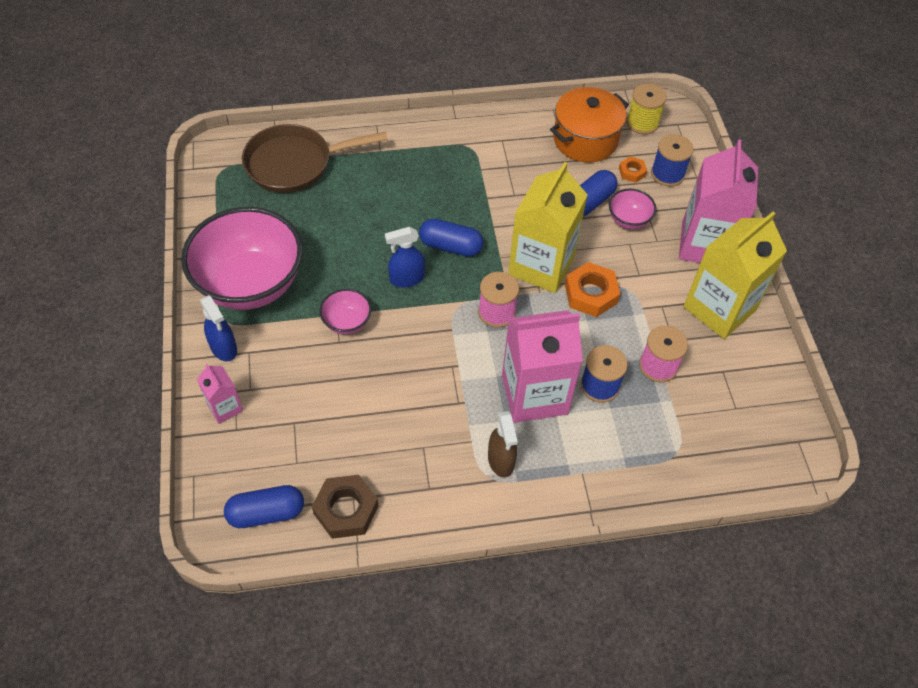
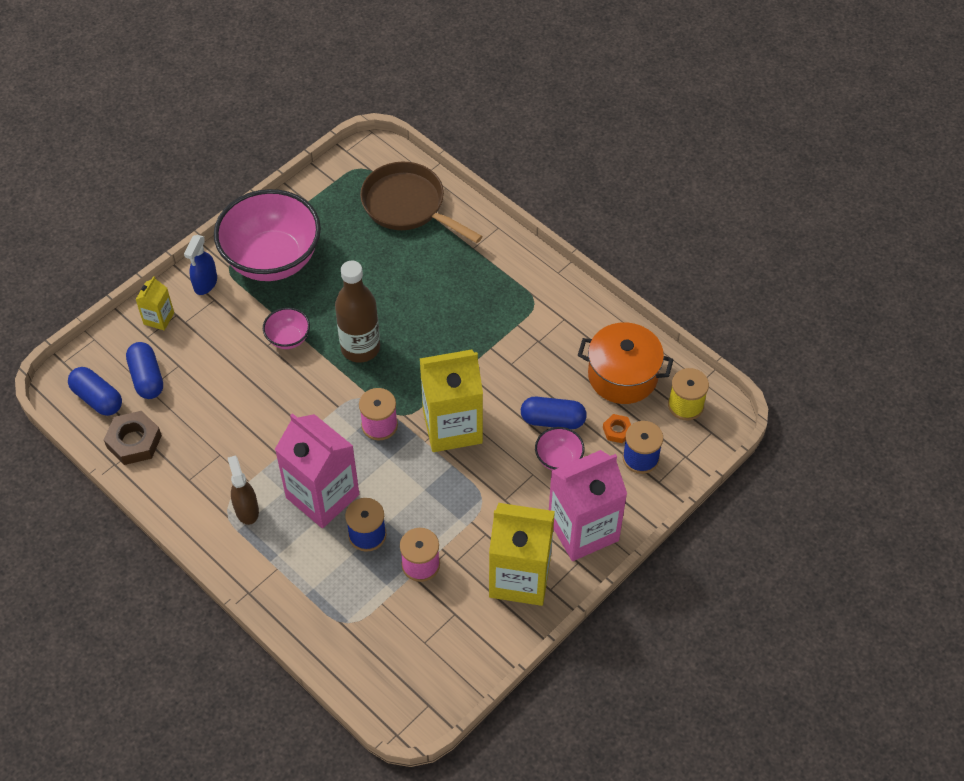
camera: 55 degrees right, 0 degrees up
(225, 407) = (159, 318): pink carton -> yellow carton
(406, 279) = (360, 348): blue spray bottle -> brown bottle
(450, 246) = (417, 355): blue capsule -> blue capsule (147, 378)
(501, 460) = (246, 509): brown spray bottle -> brown spray bottle turned 120 degrees clockwise
(591, 294) = (453, 477): orange nut -> none

